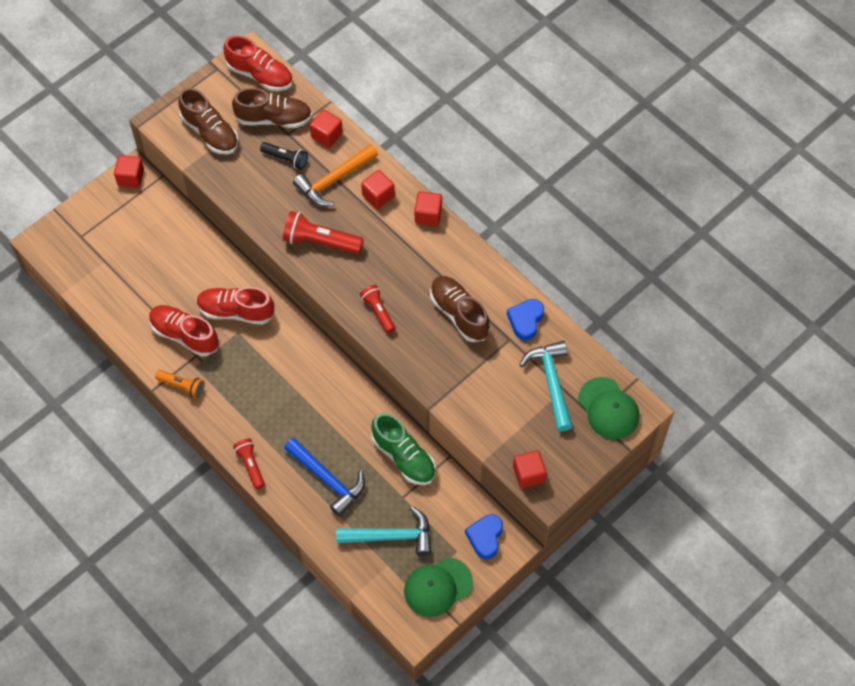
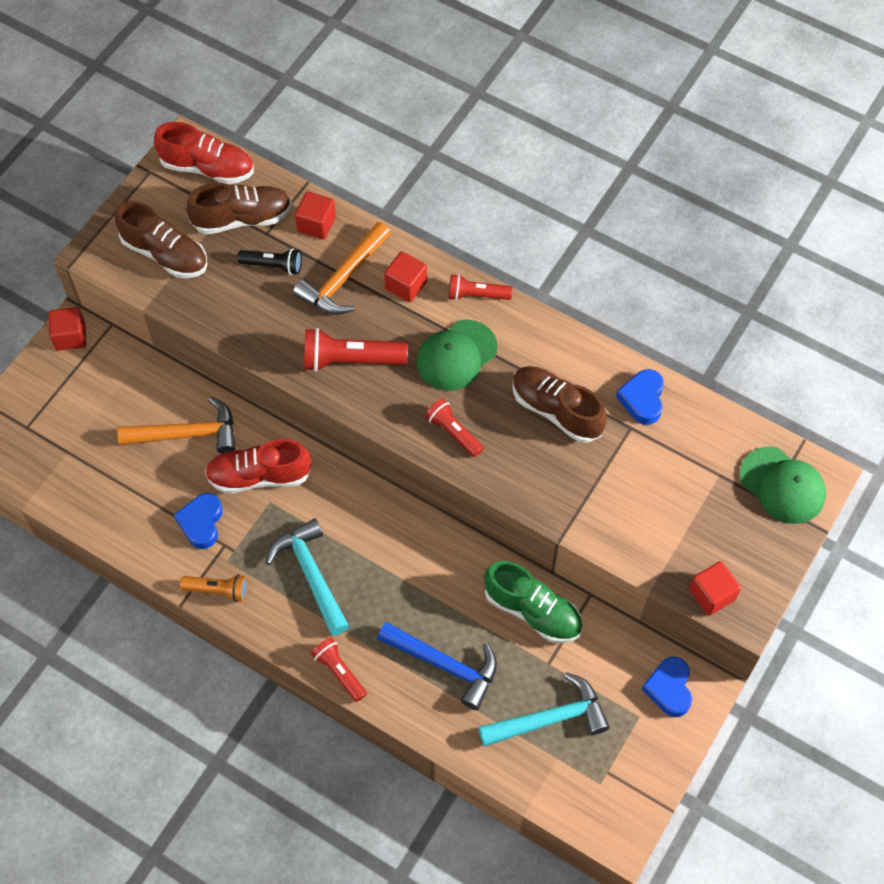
camera: 15 degrees left, 0 degrees up
(184, 335) = (201, 523): red shoe -> blue heart
(193, 268) = (187, 434): none -> orange hammer
(428, 215) = (477, 295): red cube -> red flashlight
(438, 587) = (630, 770): green cap -> green cap (456, 355)
(551, 382) = (701, 470): turquoise hammer -> turquoise hammer (311, 575)

